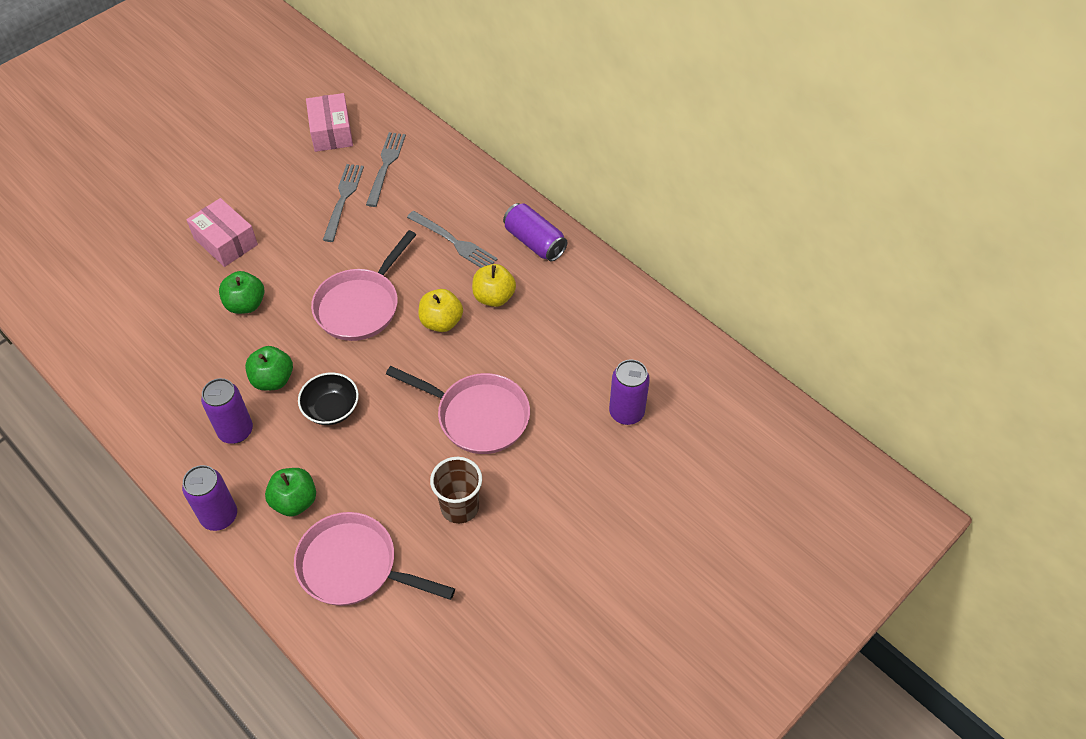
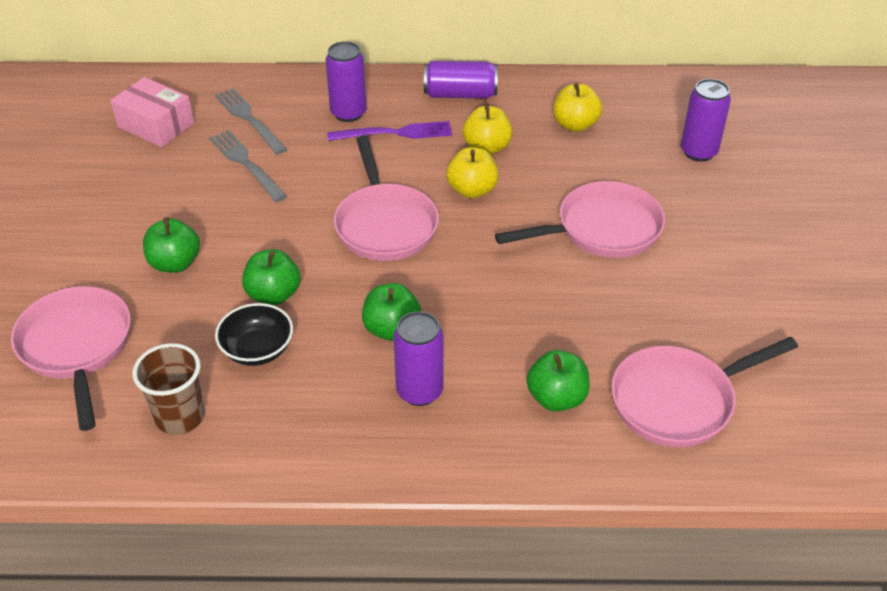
camera: 45 degrees left, 10 degrees down
(123, 258) = (77, 347): none -> pink pan
(219, 516) = (510, 464): purple can -> purple can (348, 113)
(225, 241) = (175, 263): pink box -> green apple
(331, 409) = (479, 311): black bowl -> black bowl (257, 350)
(455, 242) = (396, 133): grey fork -> purple fork
(460, 507) = (687, 296): brown cup -> brown cup (180, 417)
(575, 324) = (575, 124): none -> yellow apple

